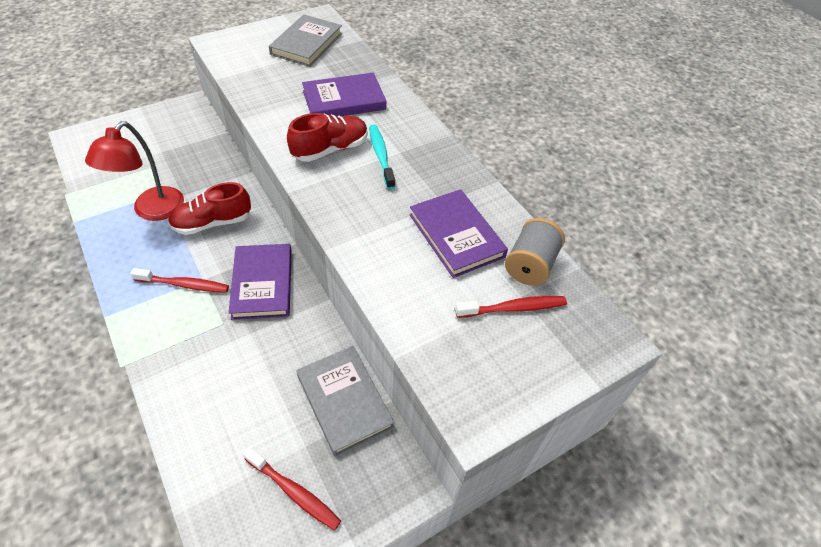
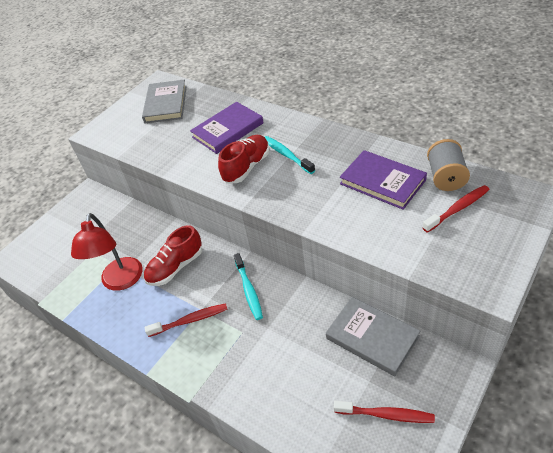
camera: 15 degrees left, 5 degrees down
(262, 283) = (249, 290): purple book -> turquoise toothbrush

